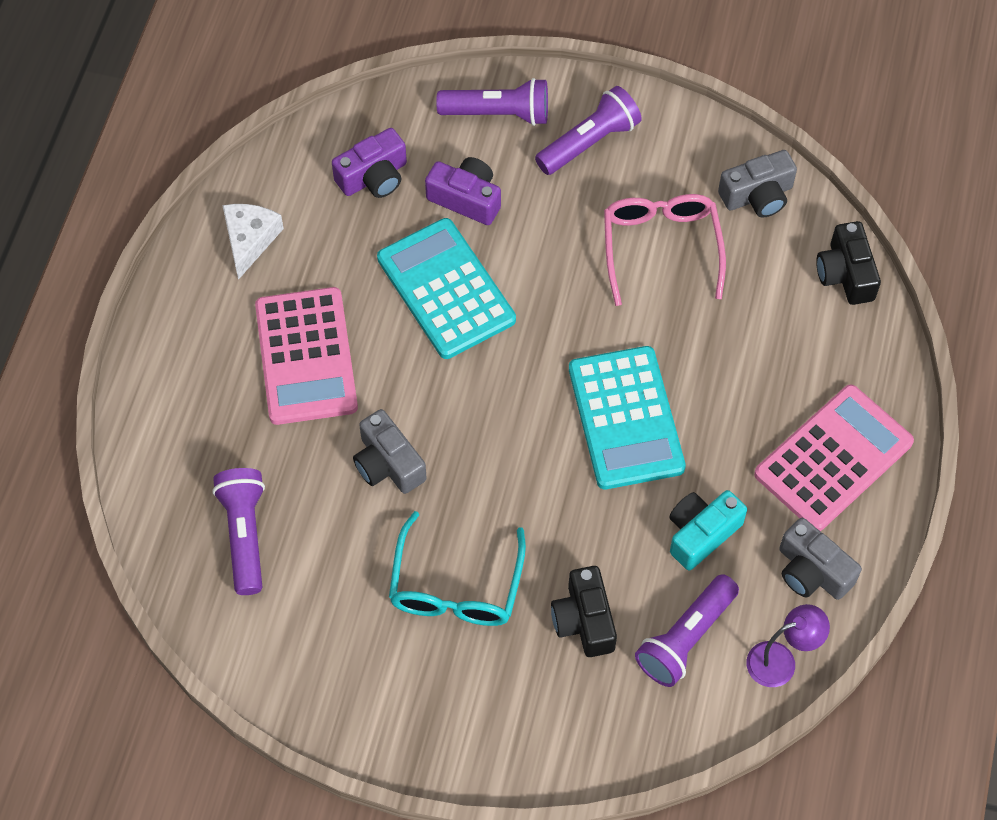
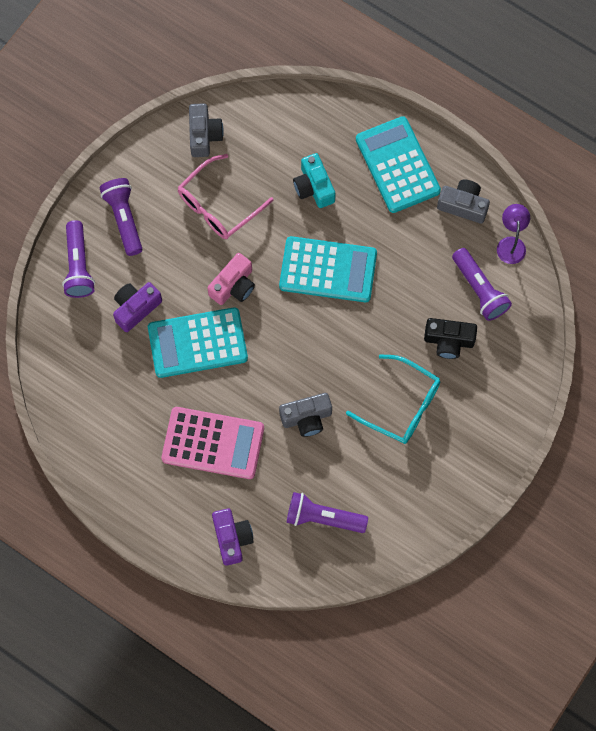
camera: 70 degrees left, 10 degrees up
(249, 240) = (112, 452): white cheese -> none
(373, 177) = (95, 359): purple camera -> purple camera (232, 538)
(498, 113) = (78, 266): purple flashlight -> purple flashlight turned 150 degrees clockwise
(549, 305) = (233, 285): none -> pink camera
(661, 247) = (218, 205): pink glasses -> pink glasses turned 60 degrees counterclockwise
(701, 533) = (418, 256): turquoise camera -> turquoise camera (314, 187)
(812, 571) = (463, 205): grey camera -> grey camera turned 135 degrees counterclockwise
(833, 458) = (397, 165): pink calculator -> turquoise calculator
(845, 274) = (279, 108): black camera -> none

